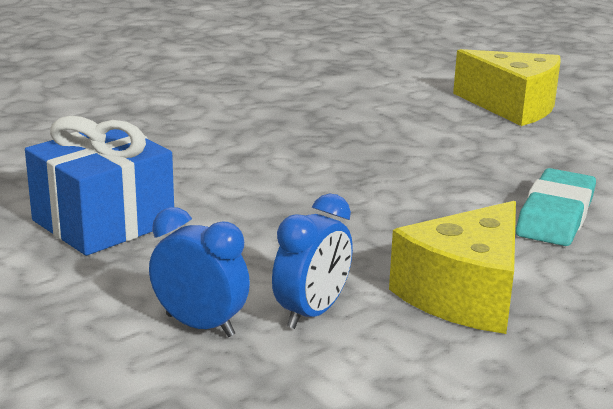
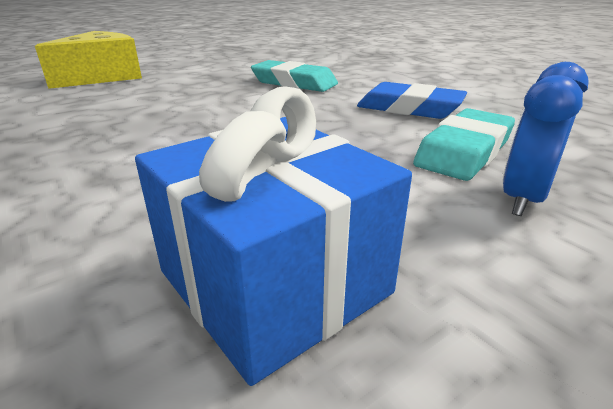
camera: 85 degrees left, 5 degrees up
(312, 313) = (464, 151): blue clock -> turquoise eraser
(464, 294) = (409, 108): yellow cheese -> blue eraser

